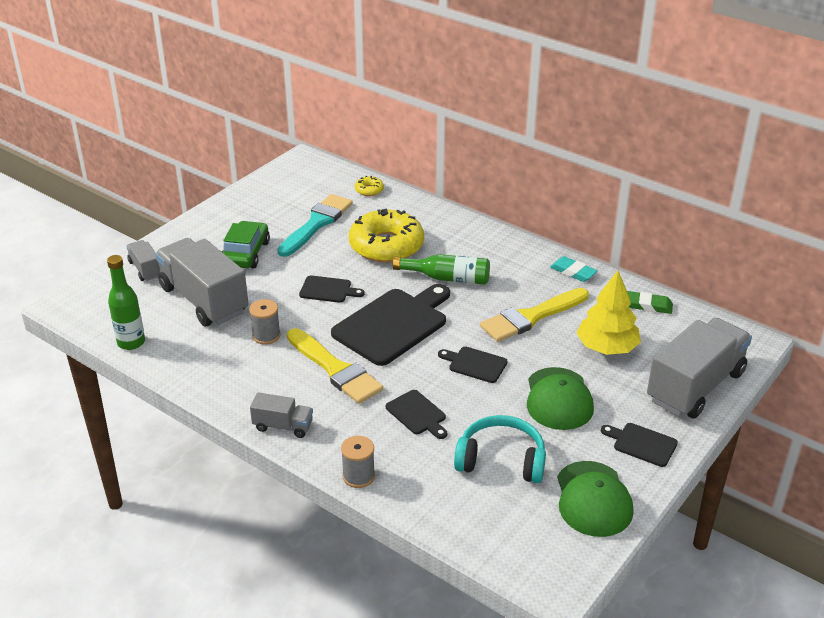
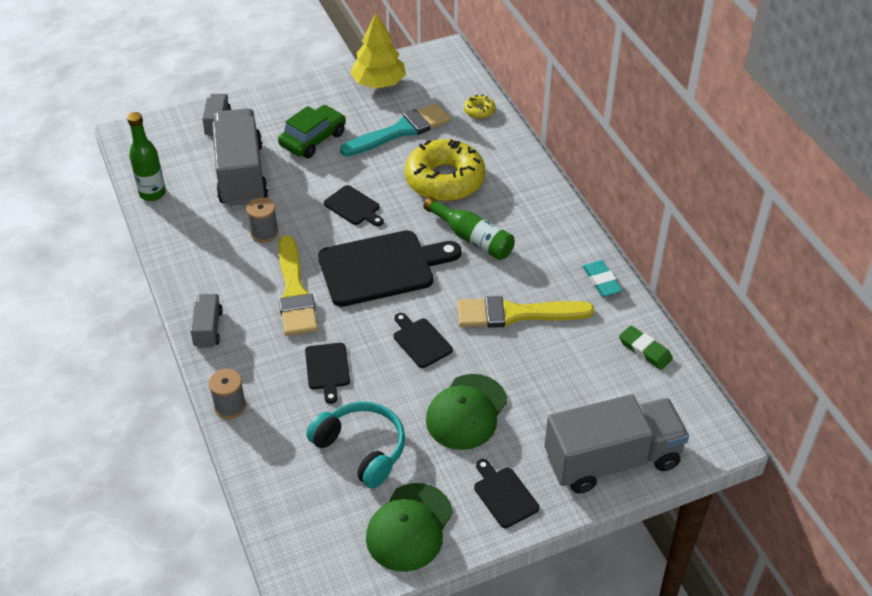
camera: 30 degrees right, 10 degrees up
(283, 426) = (208, 329): grey truck -> grey truck turned 135 degrees counterclockwise
(607, 347) = (561, 379): yellow tree -> yellow tree (379, 83)

